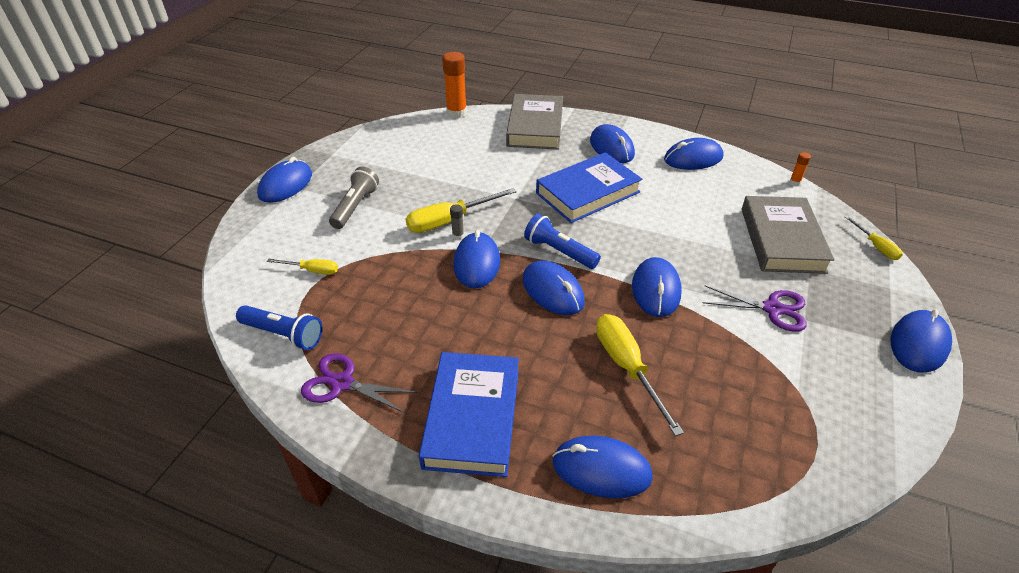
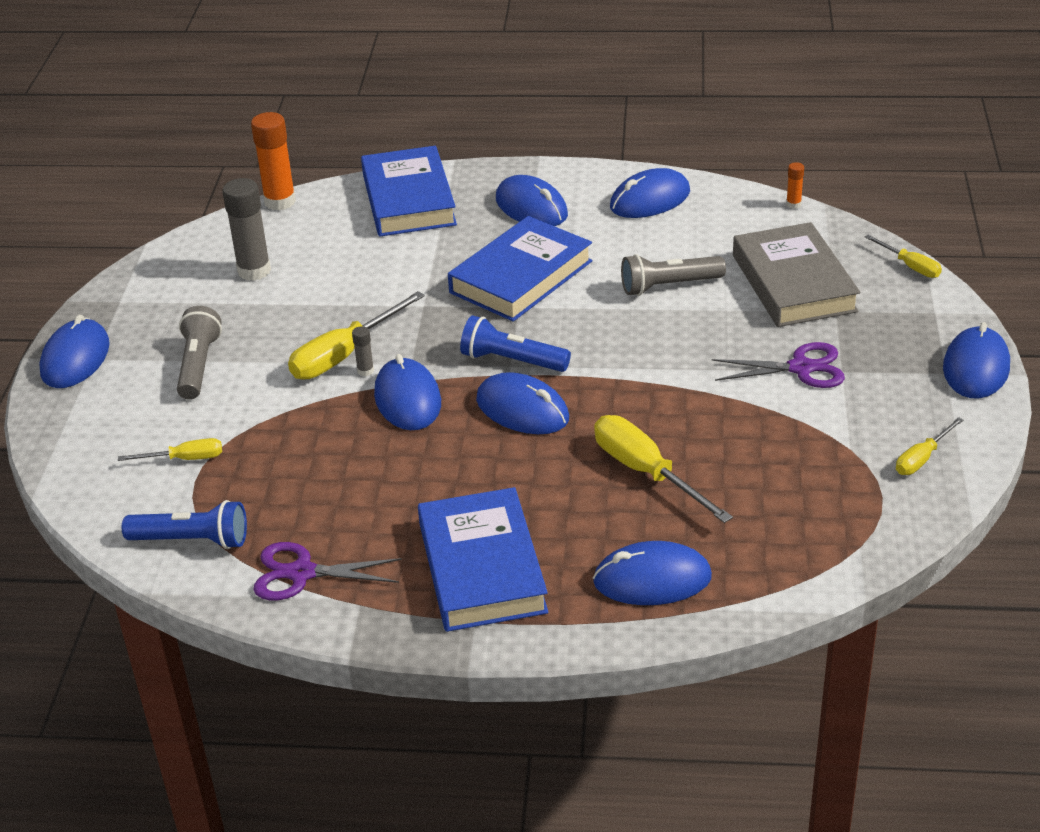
camera: 15 degrees left, 5 degrees down
(420, 152) = (254, 271): none -> grey glue stick
(535, 127) = (408, 199): grey book -> blue book
(656, 290) = (653, 378): blue mouse -> none
(688, 221) = (669, 286): none -> grey flashlight
(859, 416) = (922, 458): none -> yellow screwdriver

